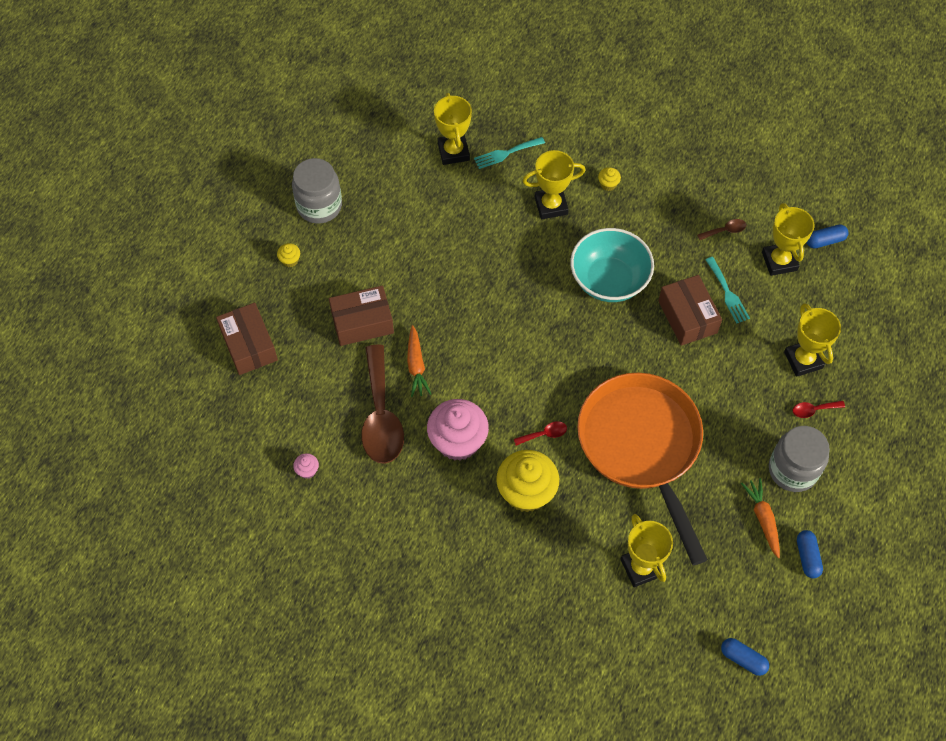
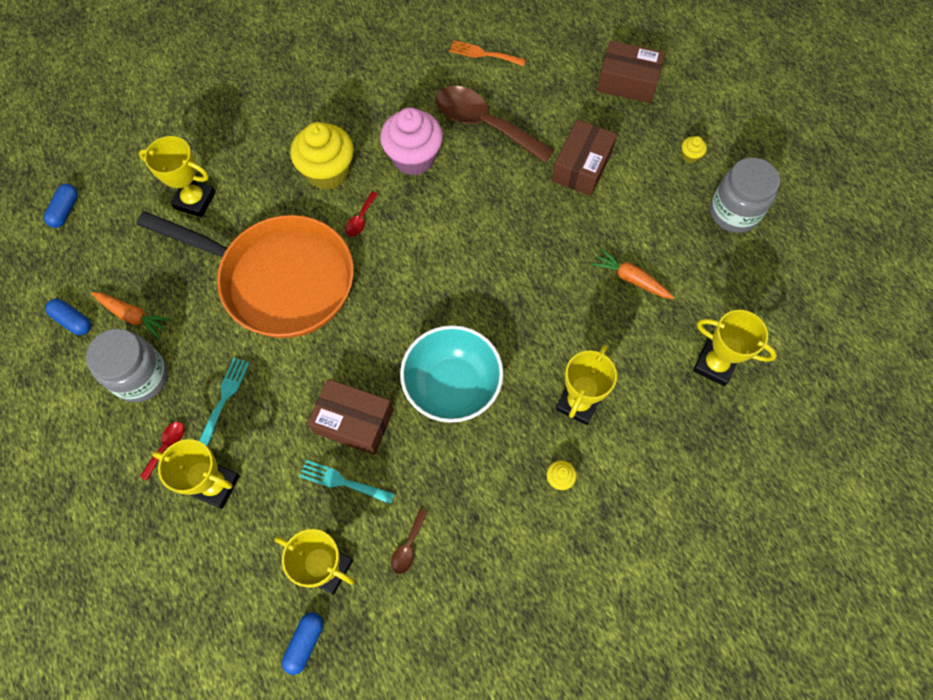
camera: 130 degrees right, 5 degrees up
(307, 470) = (483, 54): pink cupcake -> orange fork
(416, 366) = (506, 176): orange carrot -> orange carrot (630, 278)
(506, 153) = (675, 411): turquoise fork -> turquoise fork (225, 396)
(743, 659) = (65, 210): blue capsule -> blue capsule turned 60 degrees counterclockwise

